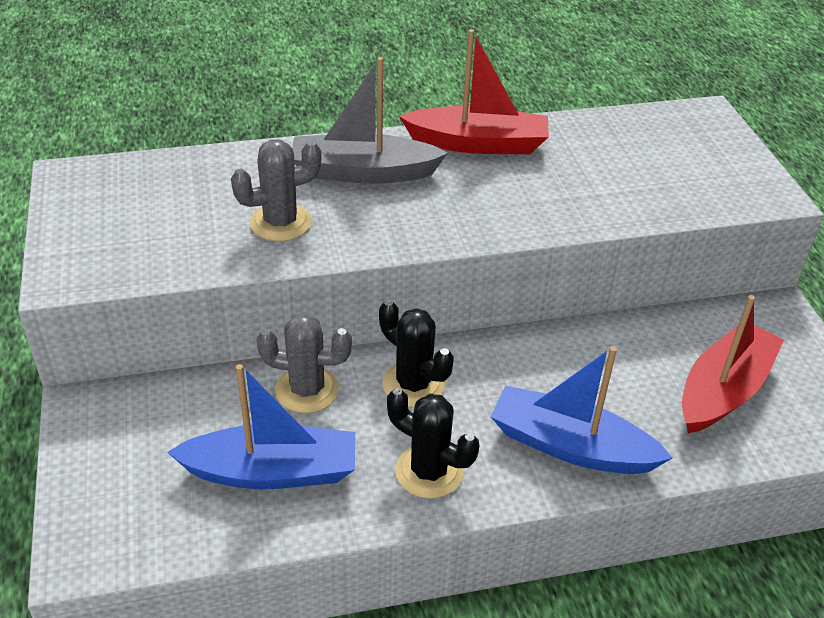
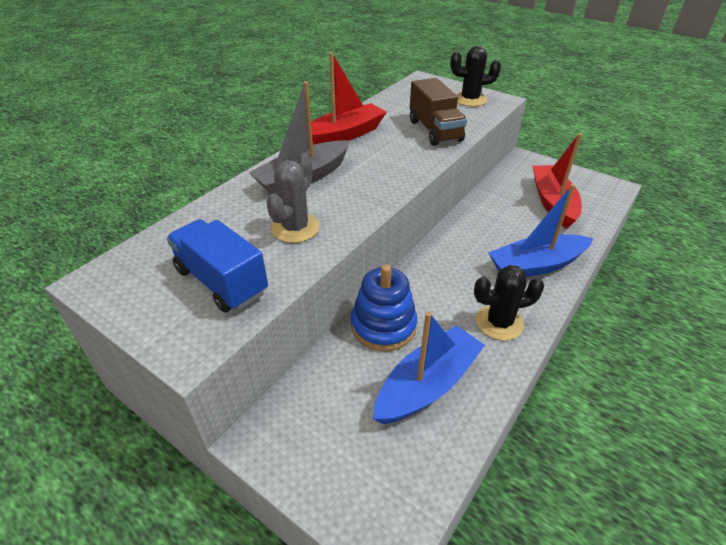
camera: 40 degrees left, 0 degrees up
(155, 235) = (221, 281): none -> blue truck
(307, 390) = (383, 326): grey cactus -> blue stacking toy
(413, 384) = (432, 285): black cactus -> black cactus (470, 99)
(602, 194) = (435, 131): none -> brown truck

